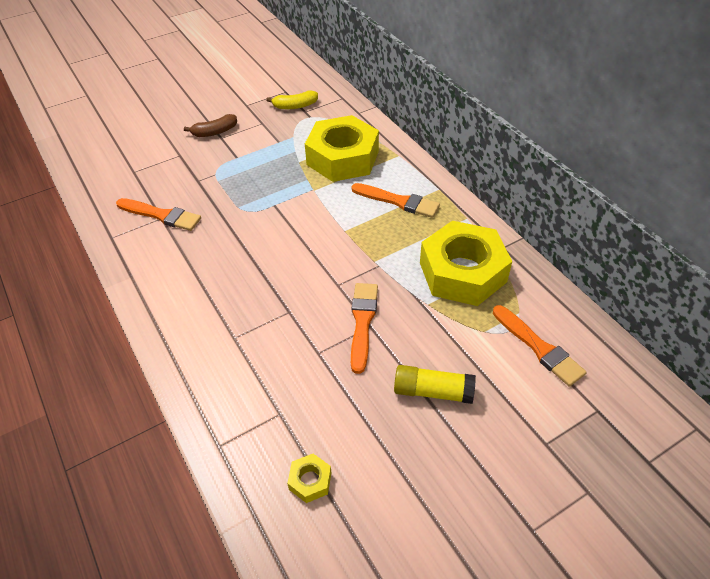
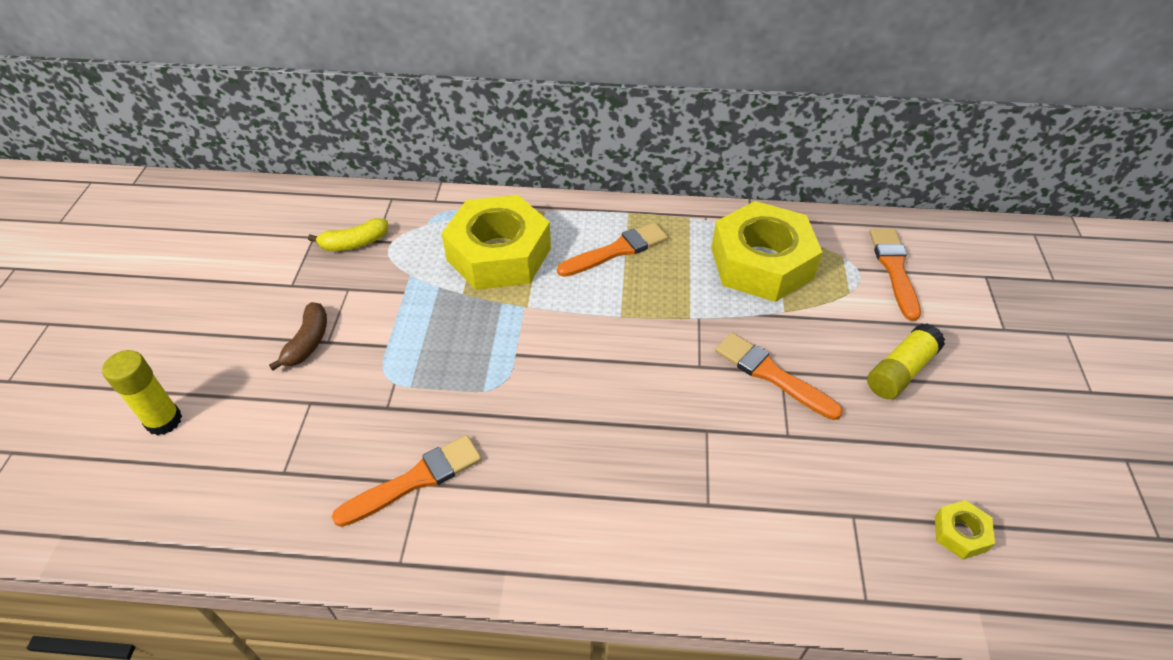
camera: 55 degrees left, 0 degrees up
(133, 121) = (164, 421): none -> yellow glue stick
(295, 106) = (354, 243): yellow banana -> yellow banana turned 45 degrees clockwise
(539, 348) = (894, 269): orange brush -> orange brush turned 90 degrees counterclockwise

